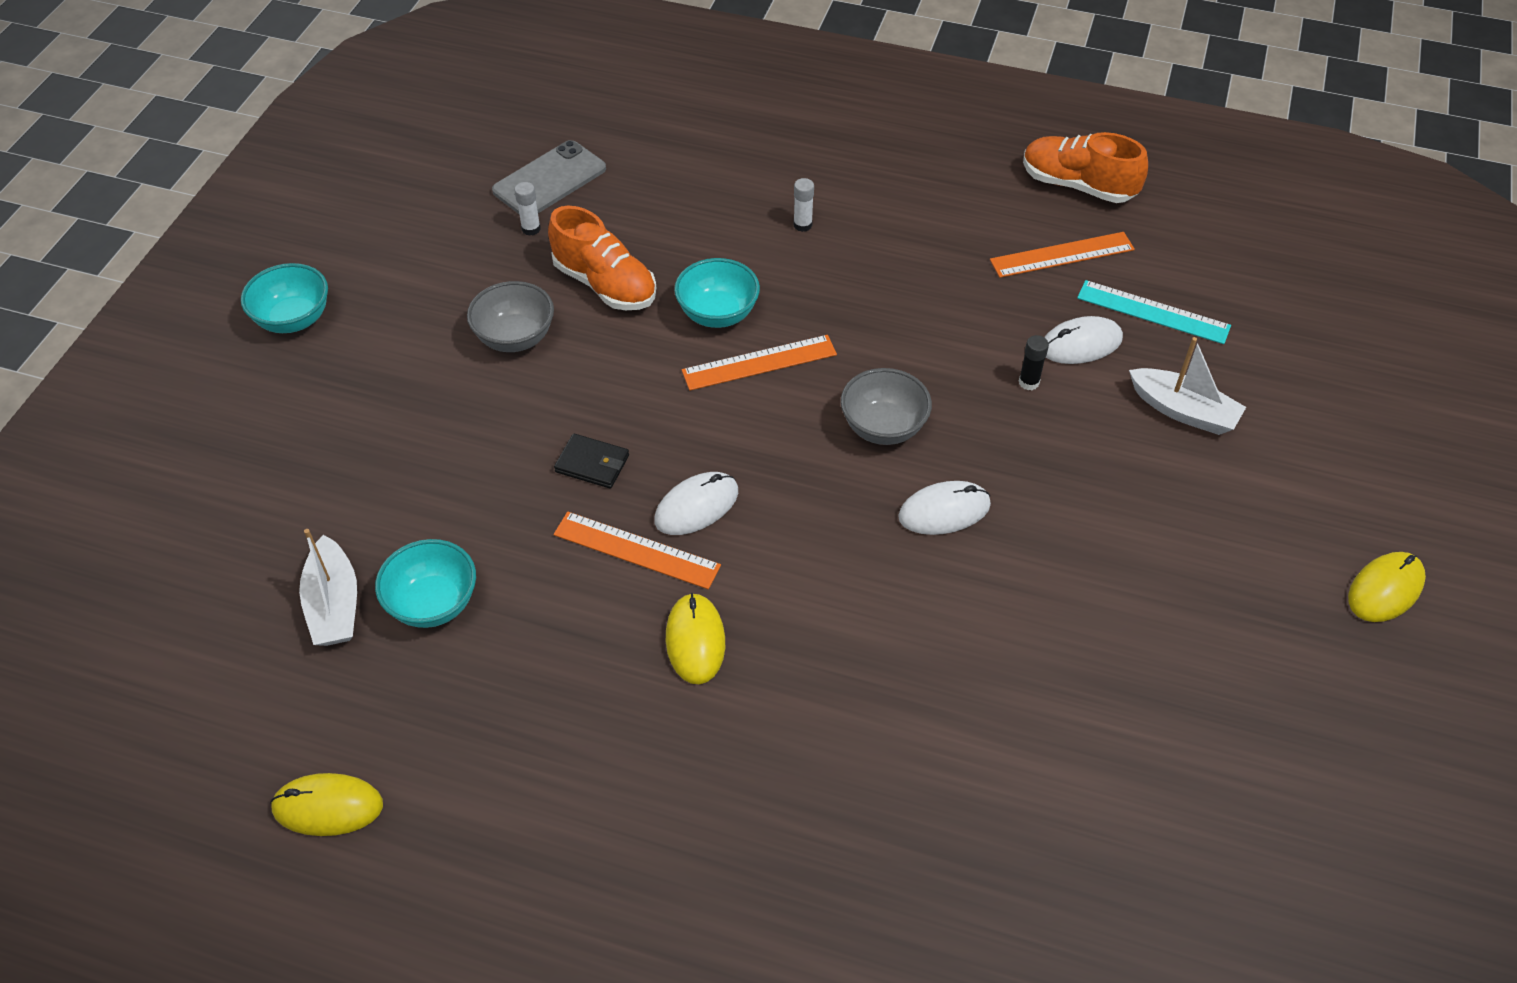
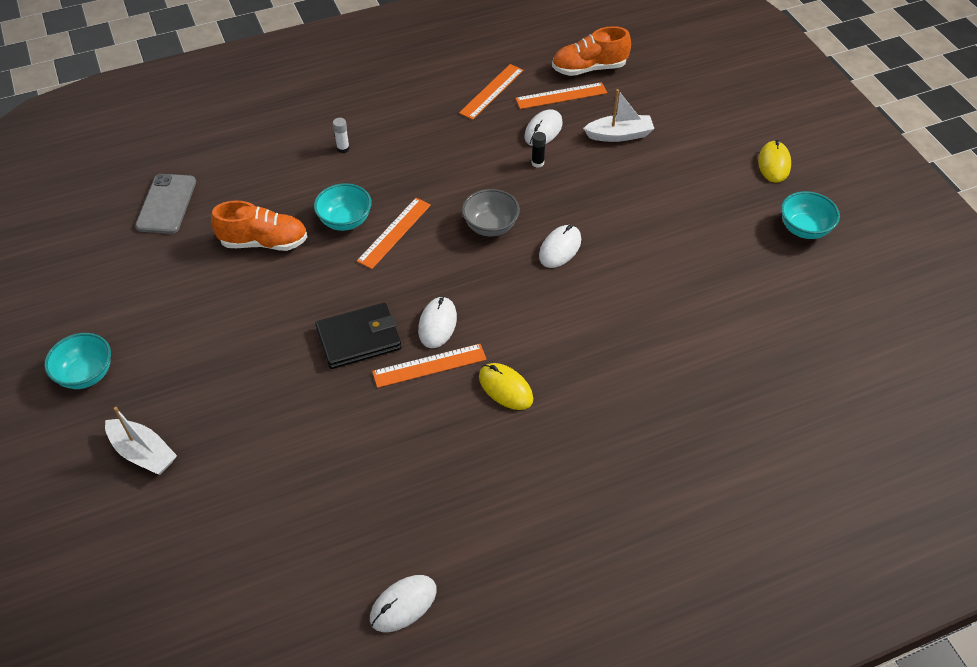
camera: 40 degrees left, 0 degrees up
(328, 807) = (403, 604): yellow mouse -> white mouse
(334, 605) = (292, 506): white boat -> white boat (143, 453)
(433, 603) = (348, 466): turquoise bowl -> turquoise bowl (804, 229)
(515, 338) = (241, 301): grey bowl -> none
(531, 229) = (185, 237): white glue stick -> none
(592, 463) = (359, 338): black wallet -> black wallet, size x1.76
(1077, 185) = (465, 52): orange shoe -> orange shoe (589, 68)
(1153, 312) = (561, 96): turquoise ruler -> orange ruler

